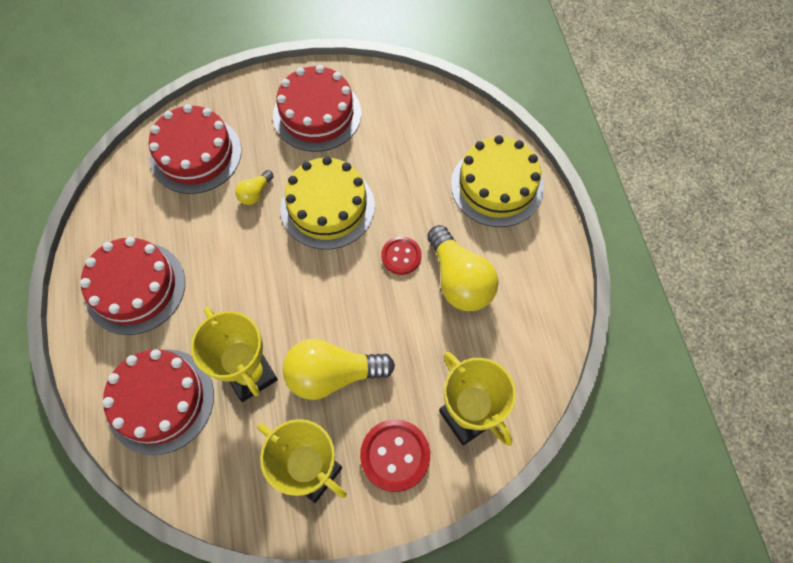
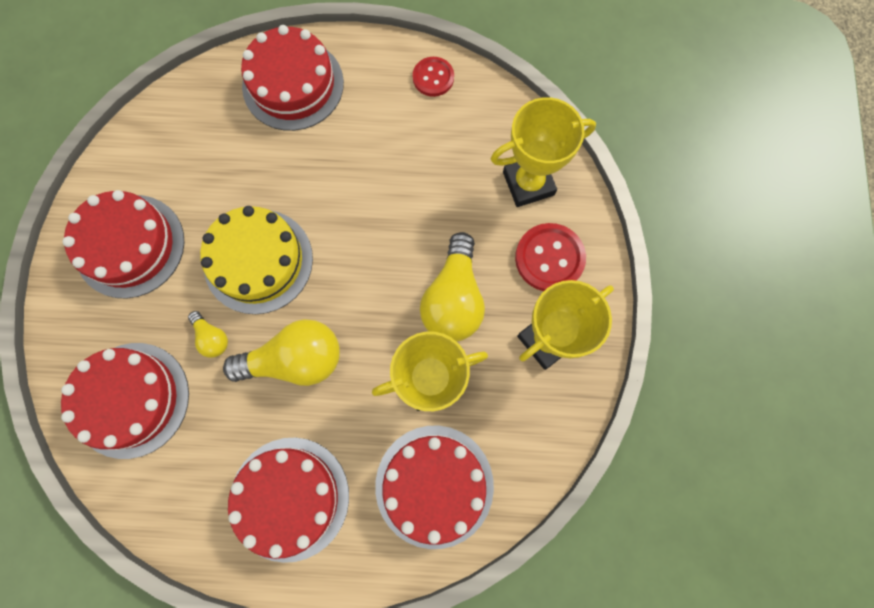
camera: 75 degrees left, 10 degrees up
(401, 256) = (343, 199): red button -> red button (433, 78)
(459, 280) = (388, 151): yellow light bulb -> yellow light bulb (295, 359)
(497, 186) = (293, 84): yellow cake -> red cake

